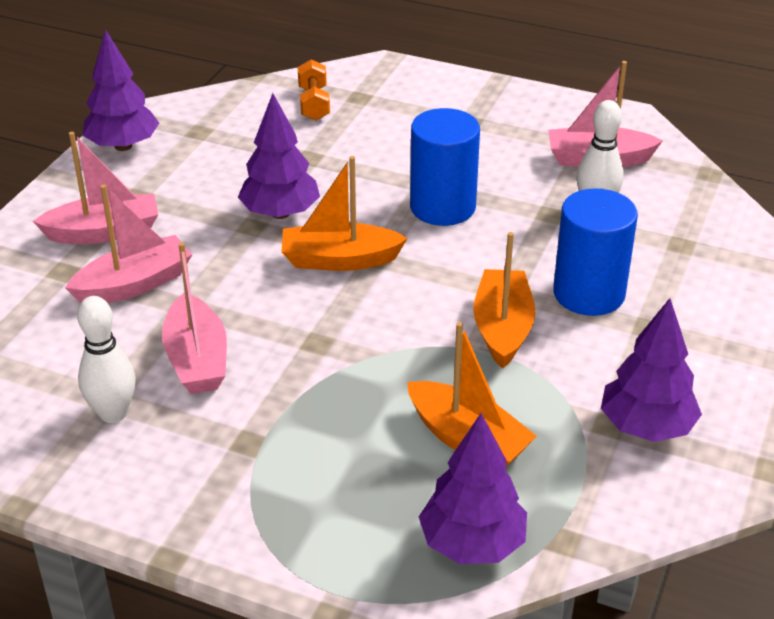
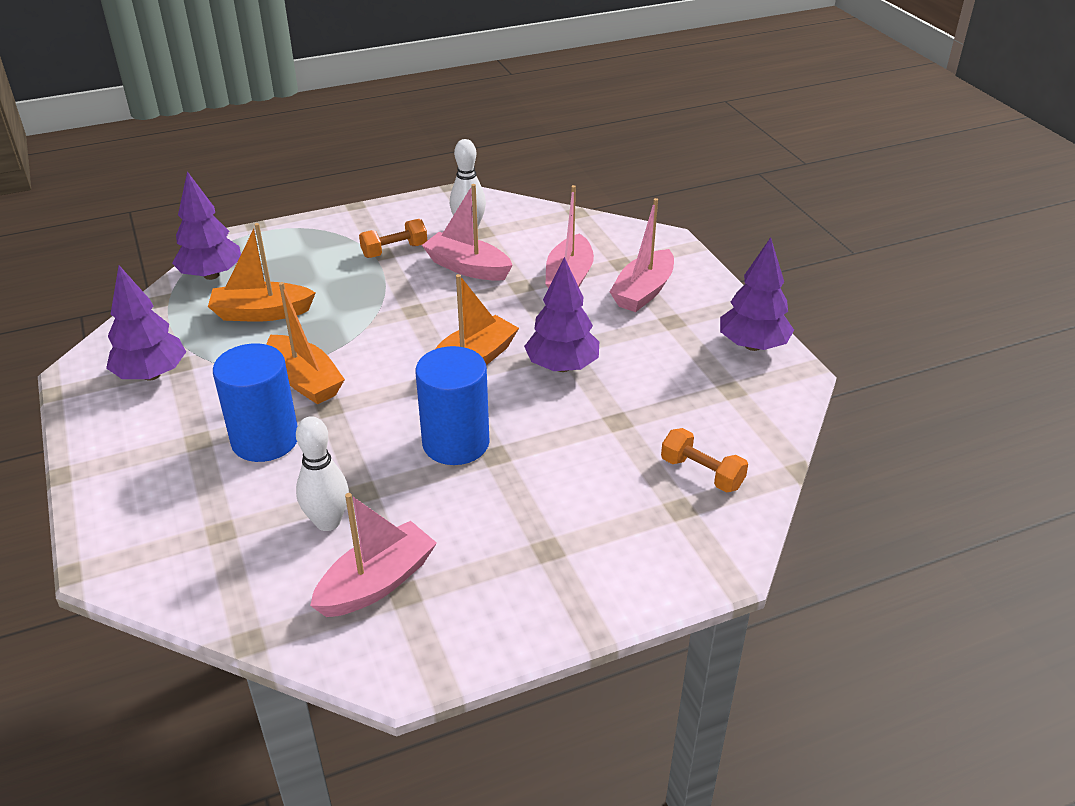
camera: 135 degrees right, 0 degrees up
(231, 436) = (394, 250): none -> orange dumbbell

